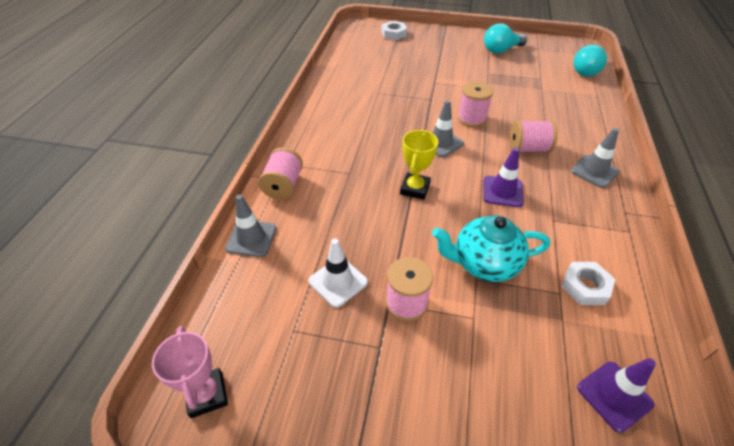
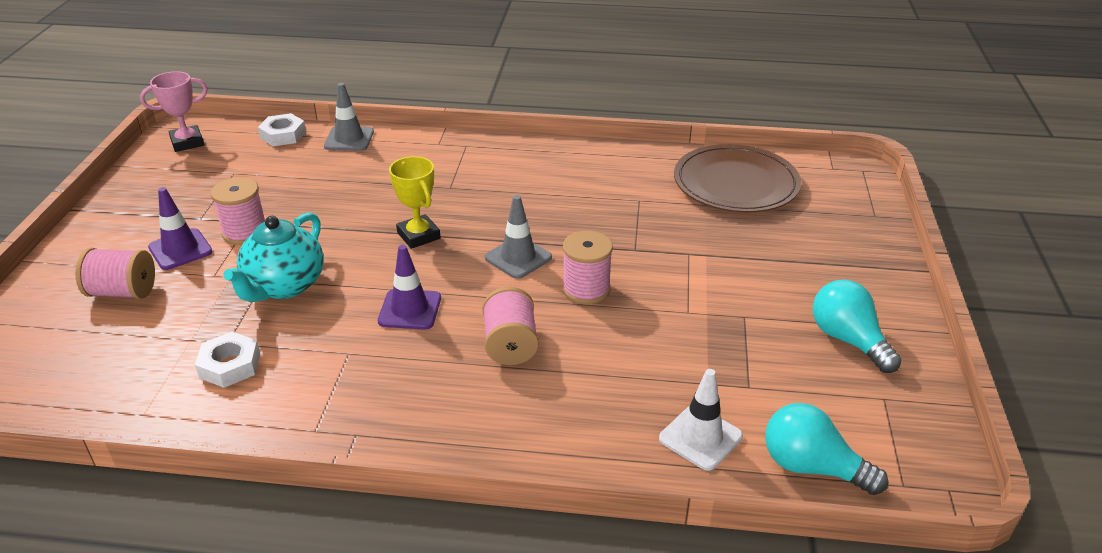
camera: 85 degrees right, 10 degrees down
(283, 186) = (427, 147): pink spool -> pink spool (122, 292)
(338, 282) = (282, 191): white traffic cone -> white traffic cone (700, 437)
(365, 60) = (735, 184): none -> brown plate
(394, 34) = (846, 208): white nut -> white nut (283, 135)
(415, 189) = (418, 235): yellow trophy -> yellow trophy turned 45 degrees clockwise
(484, 264) = (284, 286): turquoise teapot -> turquoise teapot turned 150 degrees counterclockwise
(594, 171) = (454, 415): grey traffic cone -> none
(614, 396) = (89, 364): purple traffic cone -> purple traffic cone (180, 249)

